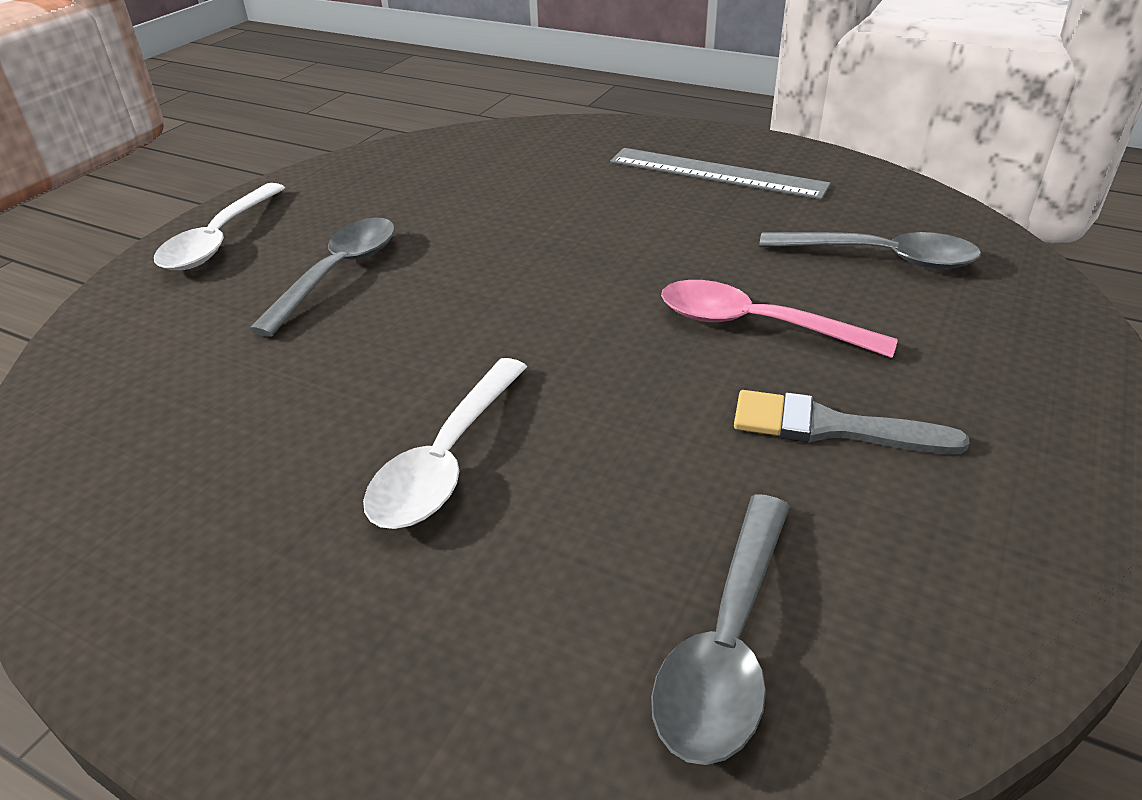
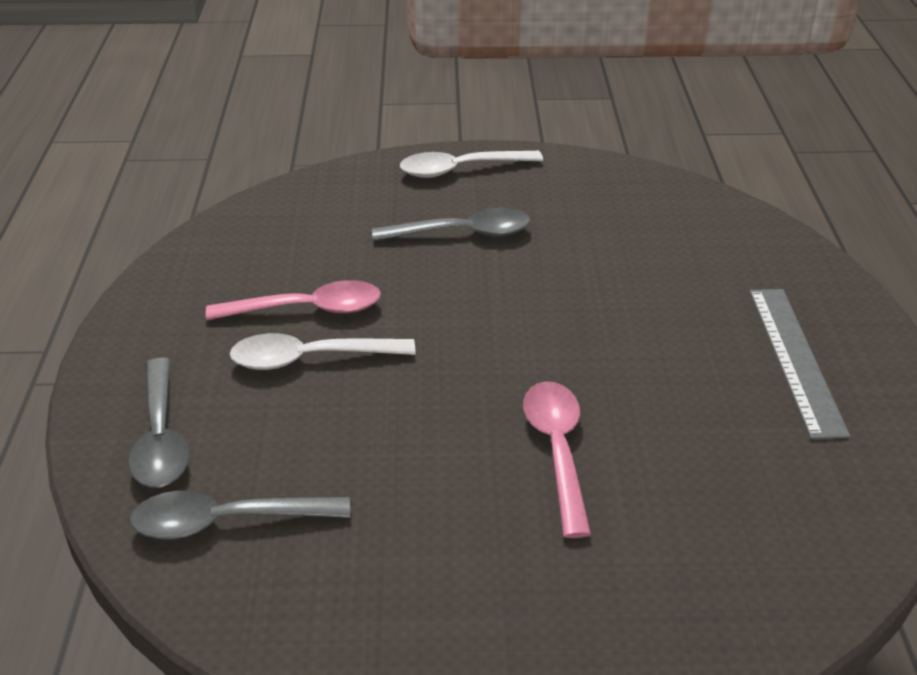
camera: 60 degrees right, 0 degrees up
(342, 432) = (308, 309): none -> pink spoon
(831, 427) = (454, 523): grey brush -> none
(881, 258) = (732, 503): grey spoon -> grey spoon (161, 437)

